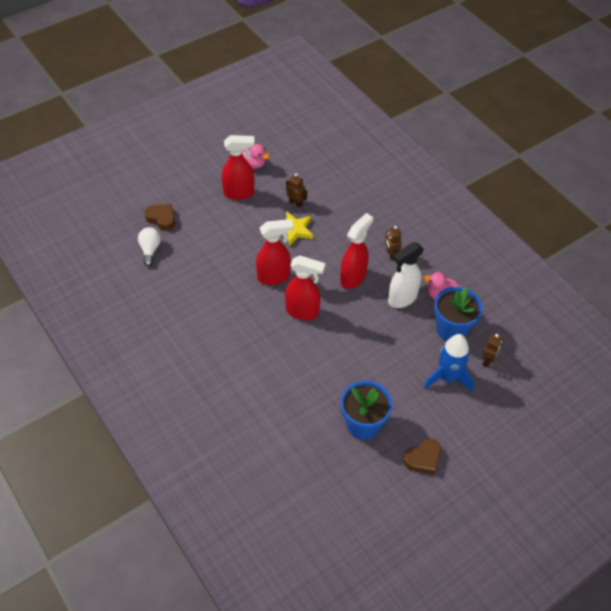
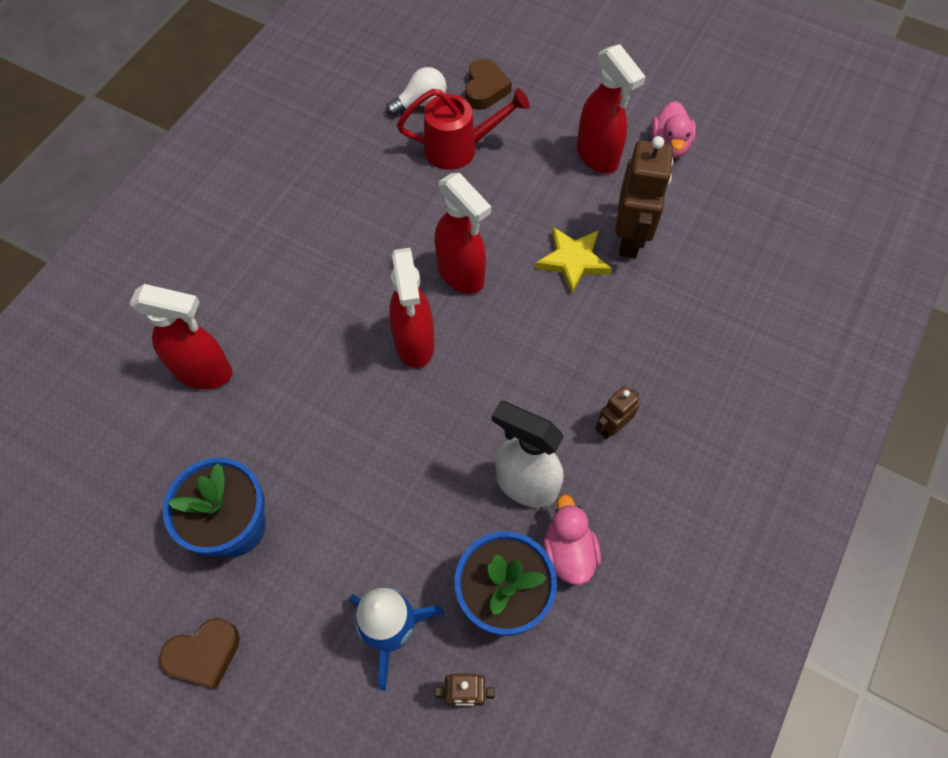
camera: 65 degrees right, 10 degrees up
(193, 246) = (459, 148): none -> red watering can
(295, 203) = (630, 238): brown robot -> brown robot, size x1.89
(353, 278) = (526, 388): red spray bottle -> red spray bottle (204, 372)
(423, 459) = (204, 654): brown heart -> brown heart turned 60 degrees counterclockwise

